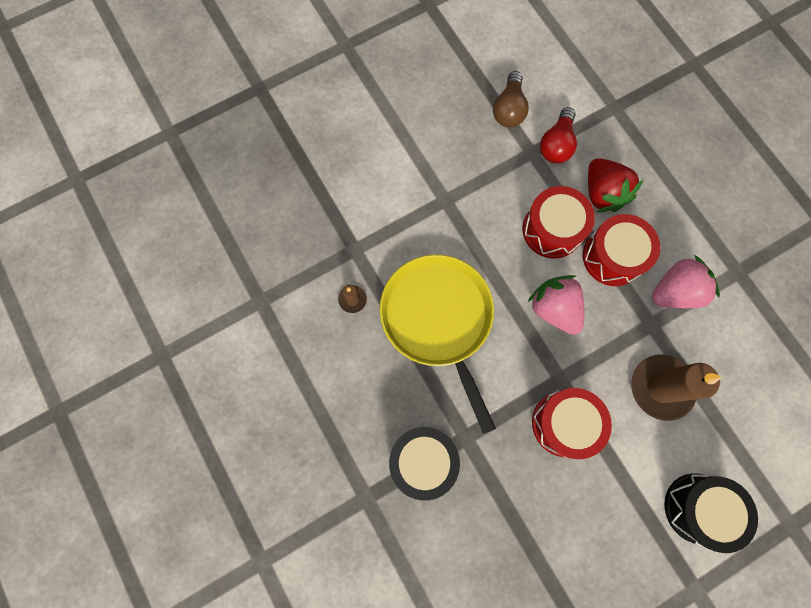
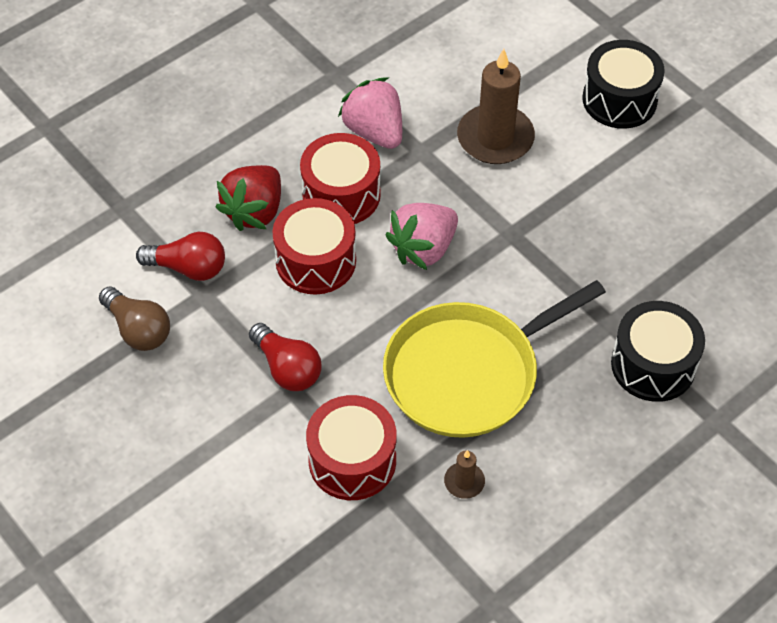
camera: 100 degrees left, 20 degrees down
(463, 198) = (287, 368): none -> red light bulb
(509, 109) = (138, 329): brown light bulb -> brown light bulb turned 45 degrees clockwise
(564, 423) = (564, 225): red drum -> red drum (352, 460)
(602, 193) = (254, 211): red strawberry -> red strawberry turned 150 degrees clockwise

